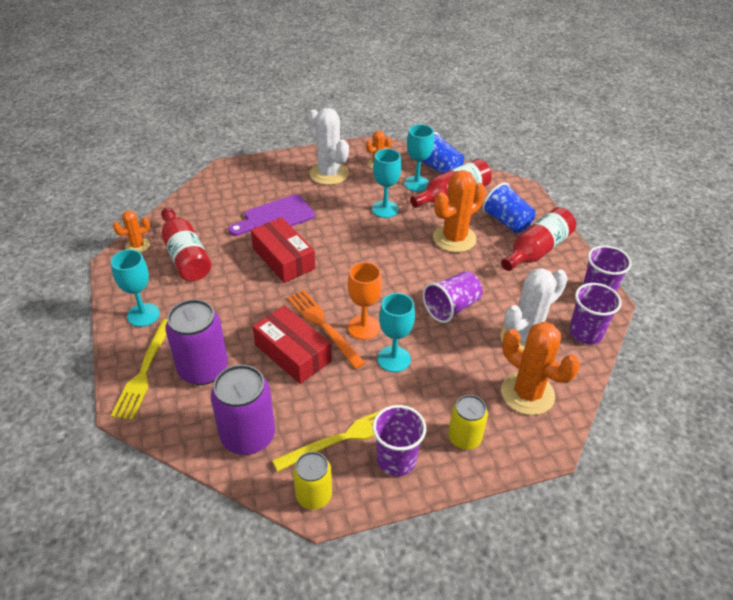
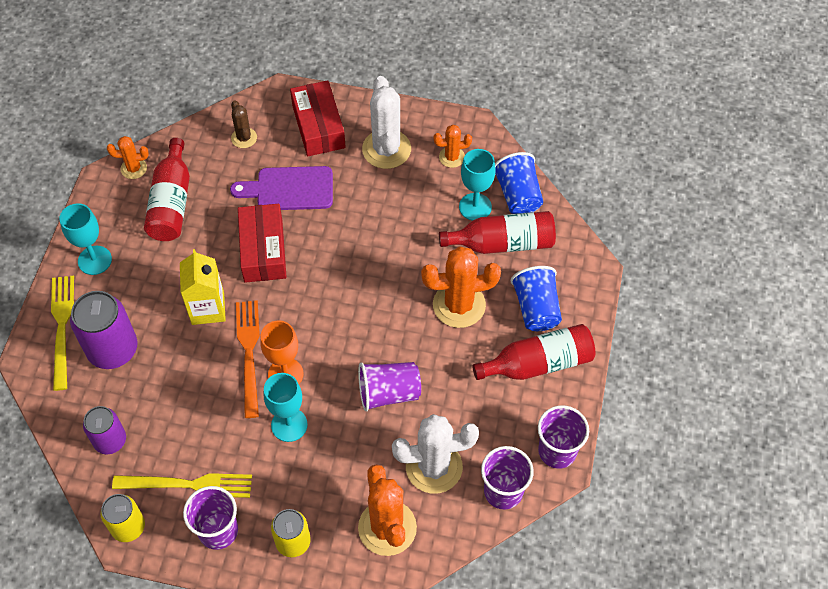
camera: 30 degrees right, 15 degrees up
(144, 371) = (62, 327): yellow fork -> yellow fork turned 135 degrees clockwise
(216, 200) = (244, 138): none -> brown cactus
(248, 436) = (110, 440): purple can -> purple can, size x0.62
(266, 310) = (208, 308): none -> yellow carton
(292, 353) = (201, 371): red box -> red box (318, 126)
(385, 209) = (413, 229): turquoise goblet -> none

